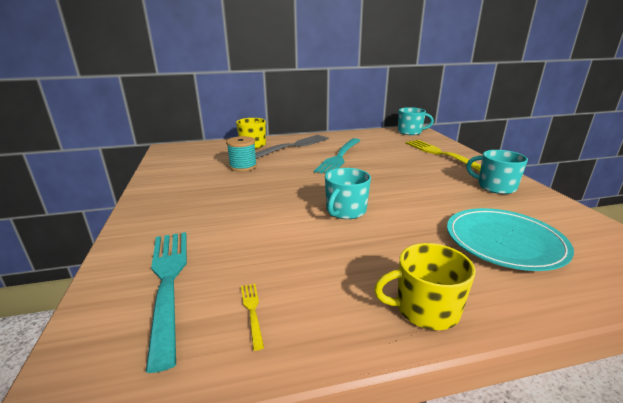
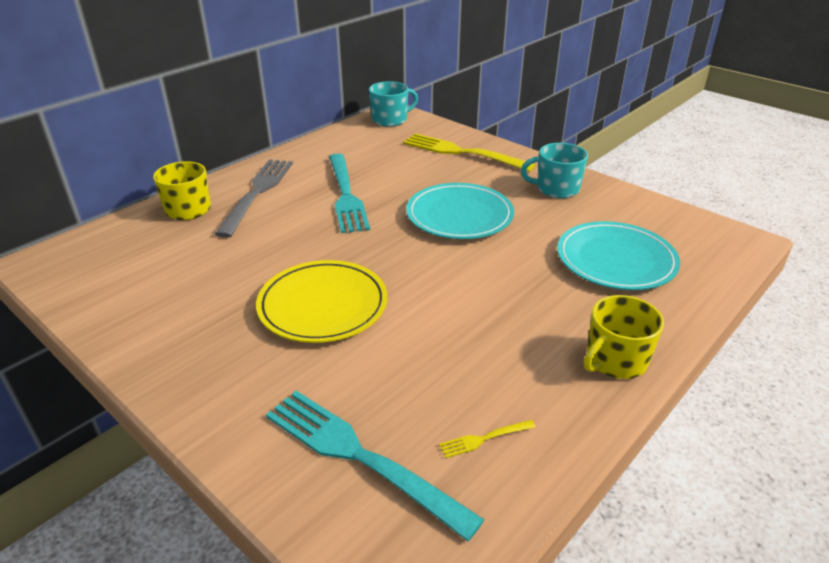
camera: 35 degrees left, 10 degrees up
(243, 166) = (228, 257): turquoise spool -> none
(252, 311) = (484, 439): yellow fork -> yellow fork turned 60 degrees counterclockwise
(258, 200) = (323, 305): none -> yellow plate
(345, 211) = (443, 280): turquoise mug -> none
(400, 182) = (459, 215): none -> turquoise plate

